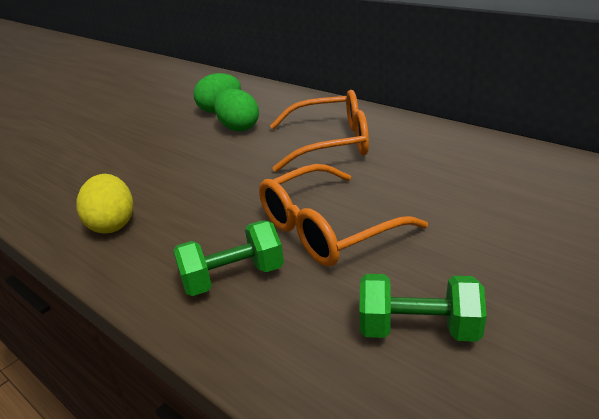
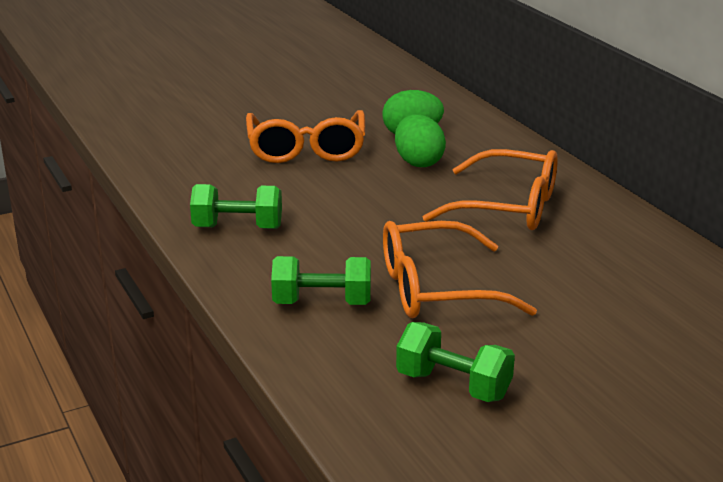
camera: 20 degrees right, 5 degrees down
(112, 224) = (238, 227): yellow egg -> green dumbbell
(142, 140) = (306, 149): none -> orange glasses

